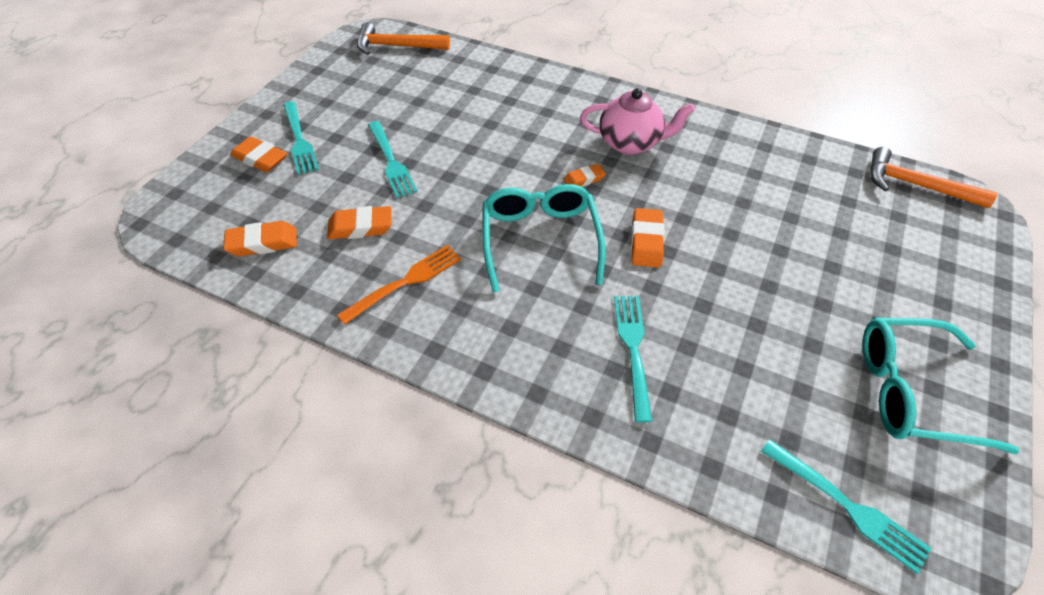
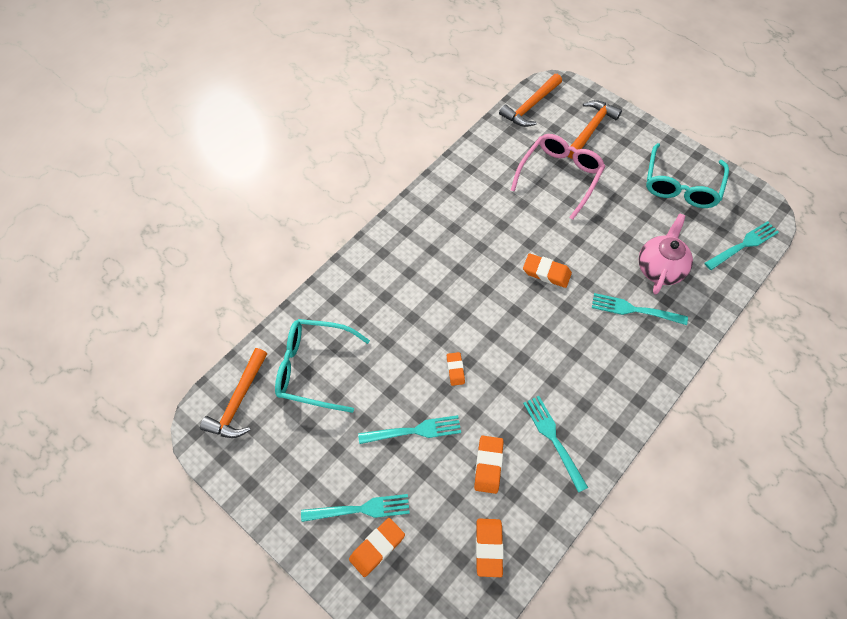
camera: 75 degrees left, 10 degrees up
(405, 282) = (553, 439): orange fork -> turquoise fork
(540, 239) = (530, 338): turquoise glasses -> turquoise glasses (313, 368)
(584, 179) = (474, 292): orange eraser -> orange eraser (455, 370)
(630, 143) = (443, 249): pink teapot -> pink teapot (660, 268)
(817, 233) = (560, 176): none -> pink glasses
(932, 257) = (591, 129): none -> orange hammer

